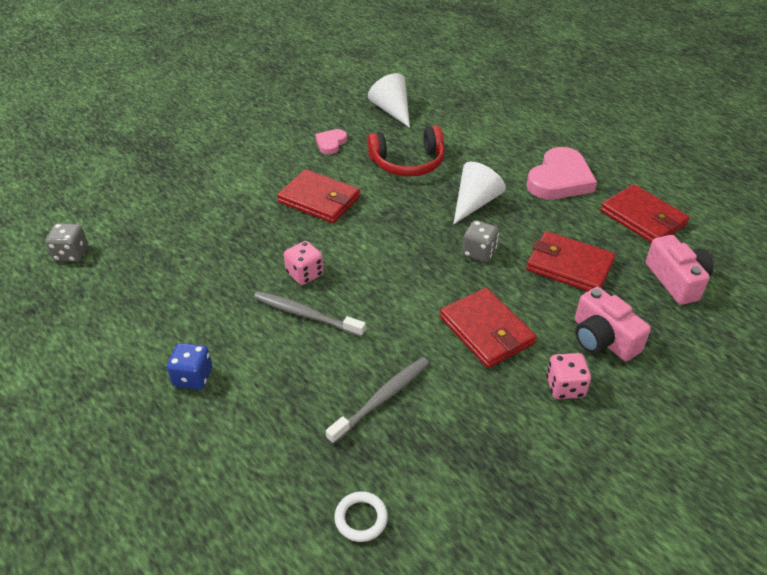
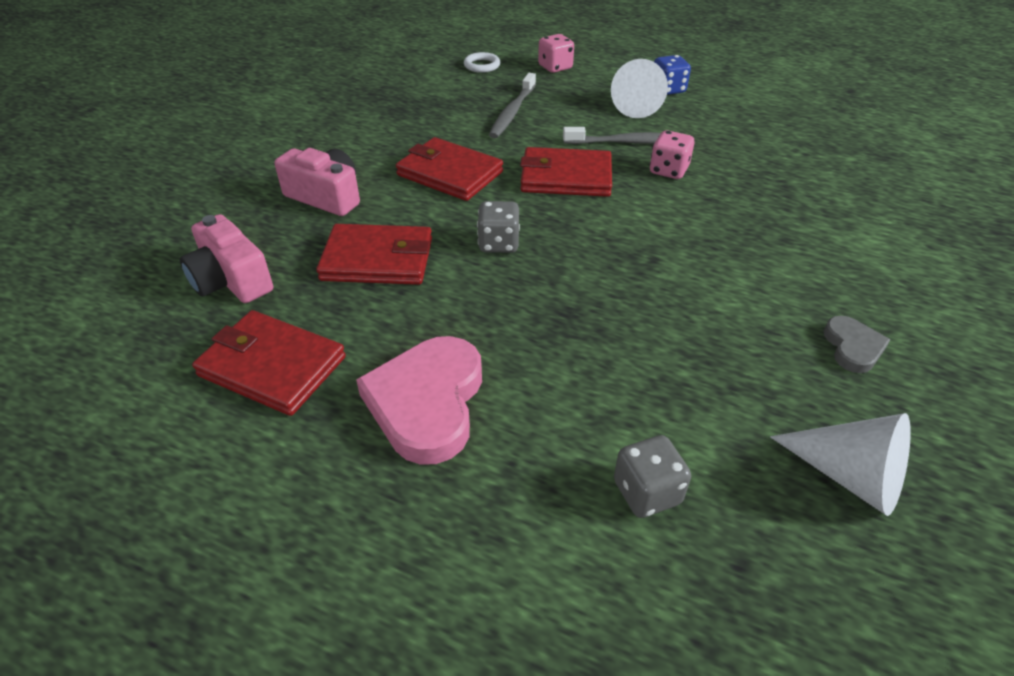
camera: 155 degrees right, 0 degrees up
(71, 254) = (901, 128): grey dice -> grey dice (647, 492)
(319, 200) = (751, 249): red wallet -> red wallet (566, 177)
(331, 143) = (852, 347): pink heart -> grey heart
(408, 163) = (697, 350): red headphones -> none
(475, 202) = (544, 311): white cone -> white cone (636, 106)
(565, 387) = (359, 153): pink dice -> pink dice (555, 67)

